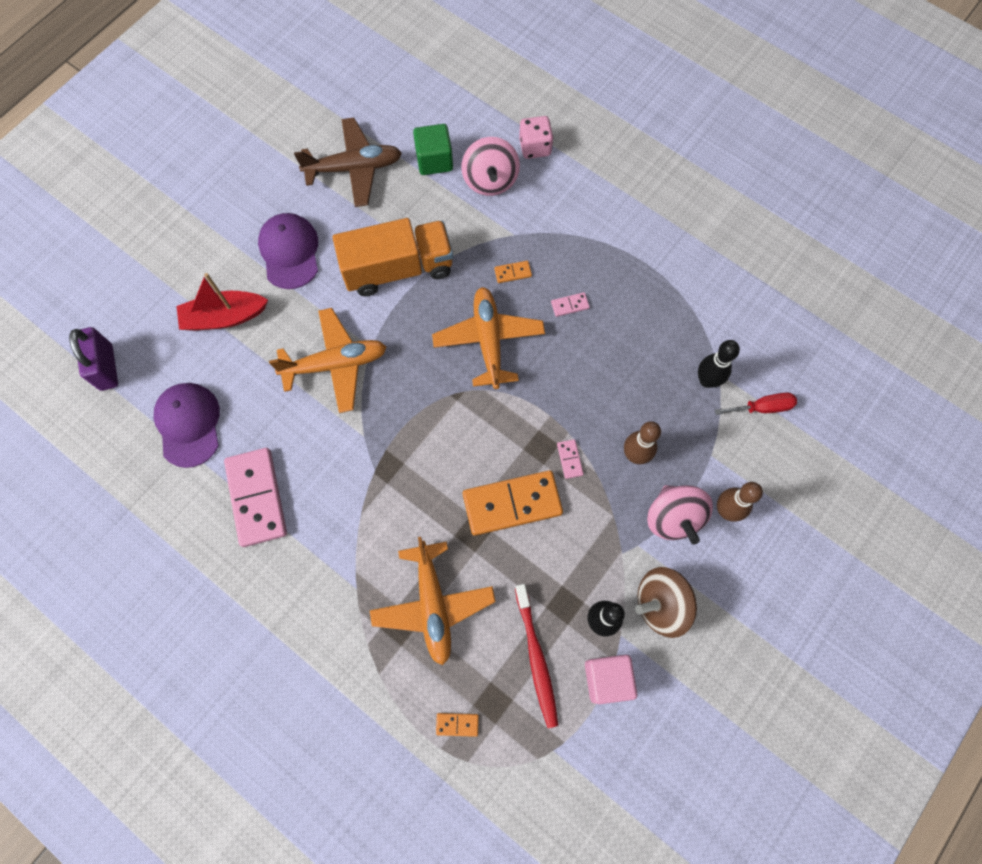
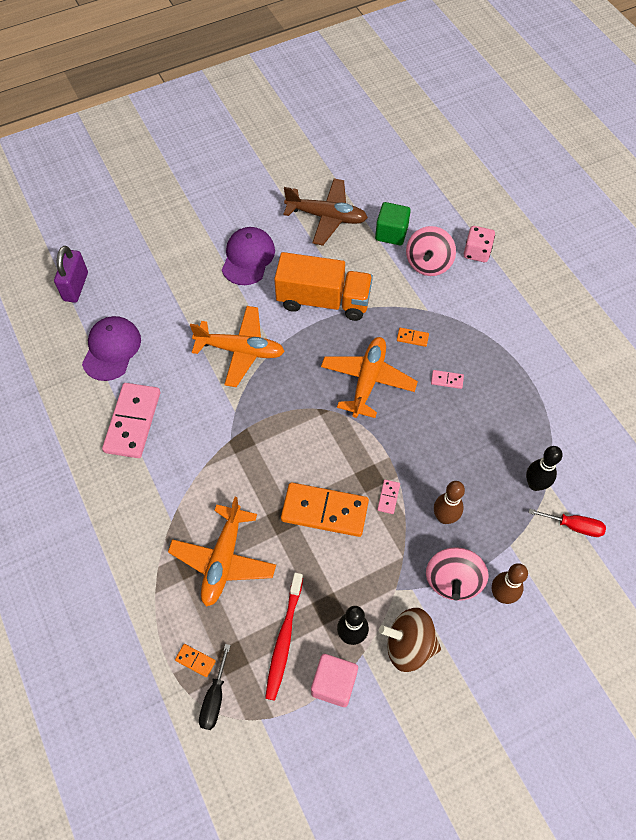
camera: 25 degrees right, 10 degrees down
(224, 317) = (176, 285): red boat -> none
(496, 753) = (214, 698): none -> black screwdriver

